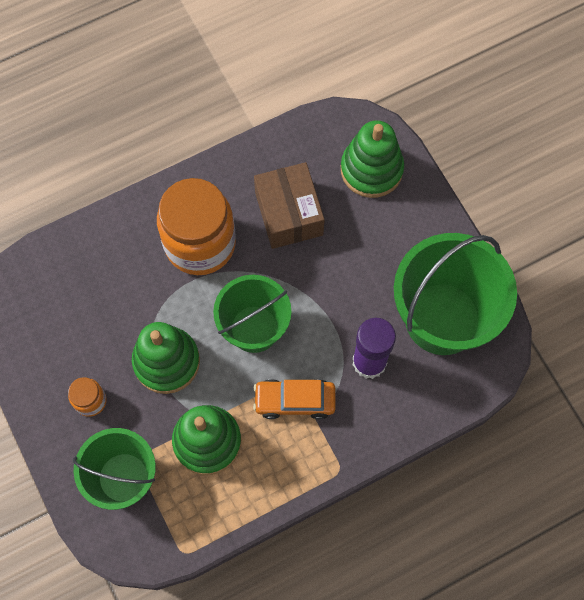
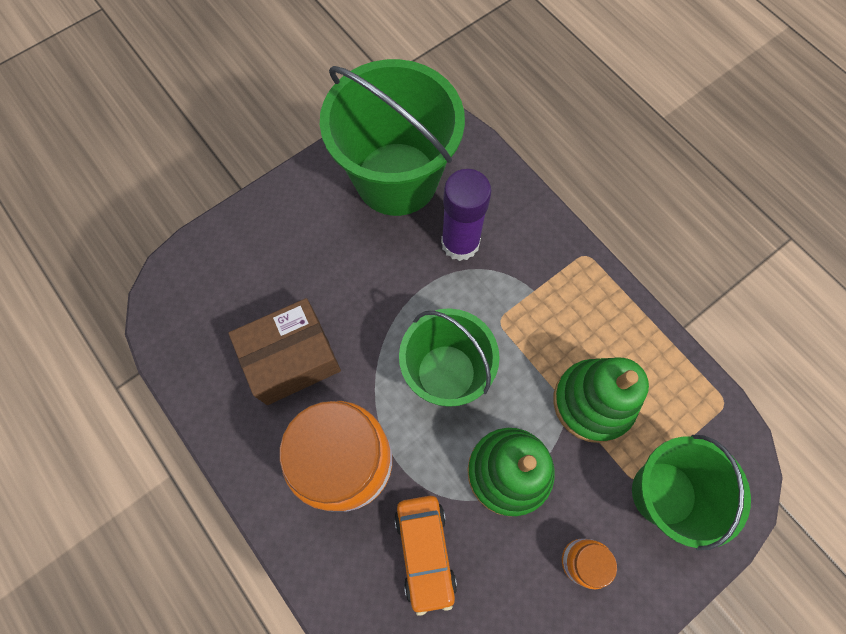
camera: 100 degrees left, 0 degrees up
(294, 401) = (522, 313): orange car -> orange car (425, 551)
(371, 169) = (224, 273): green stacking toy -> none

